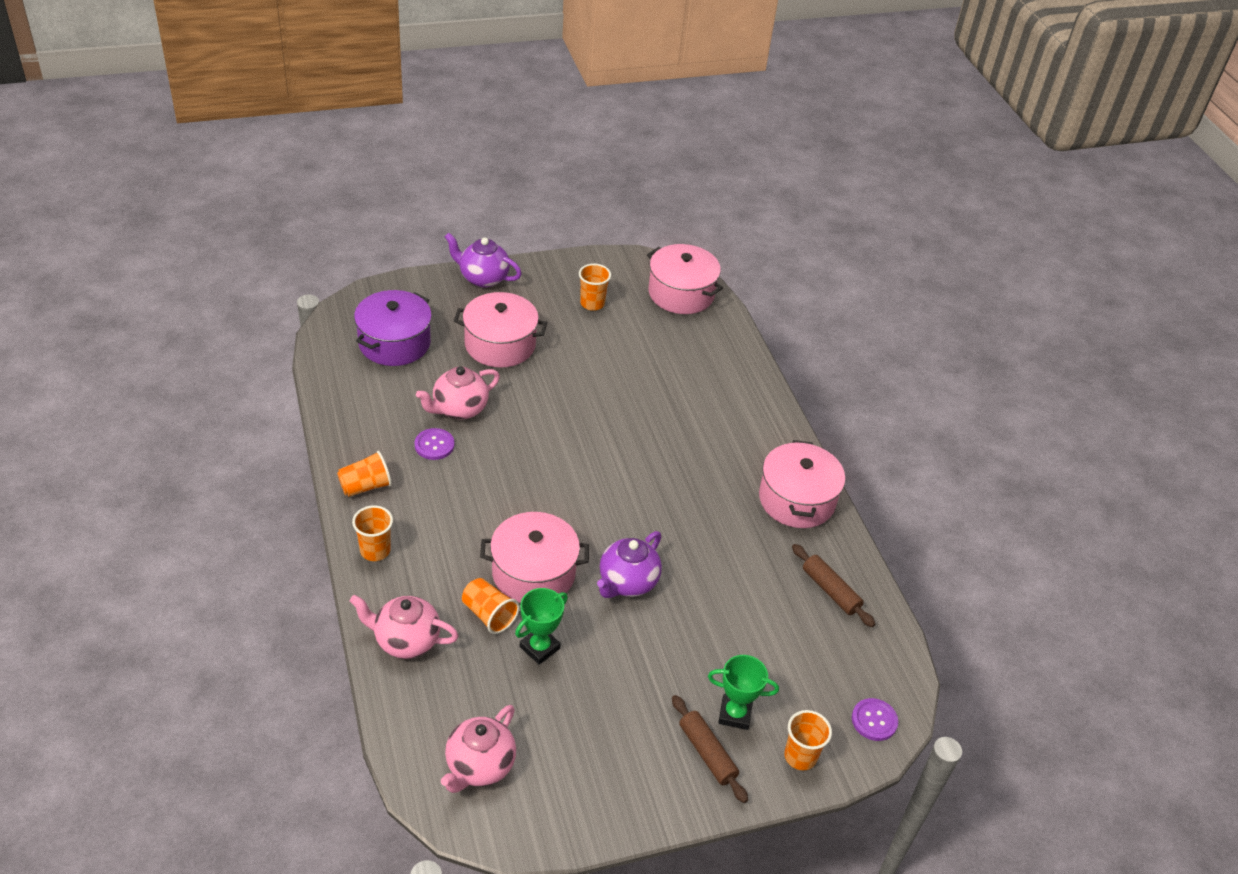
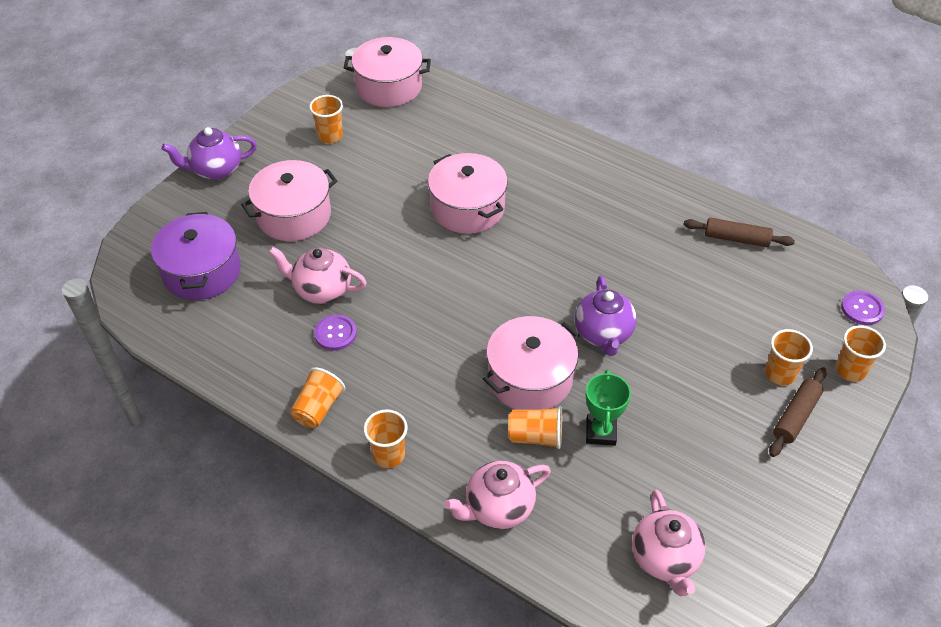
camera: 35 degrees left, 5 degrees up
(459, 409) = (321, 290): pink teapot -> pink teapot turned 90 degrees clockwise
(707, 753) = (795, 416): brown rolling pin -> brown rolling pin turned 75 degrees counterclockwise
(735, 714) = (780, 374): green trophy -> orange cup
(797, 500) = (643, 189): pink pot -> pink pot (467, 208)

